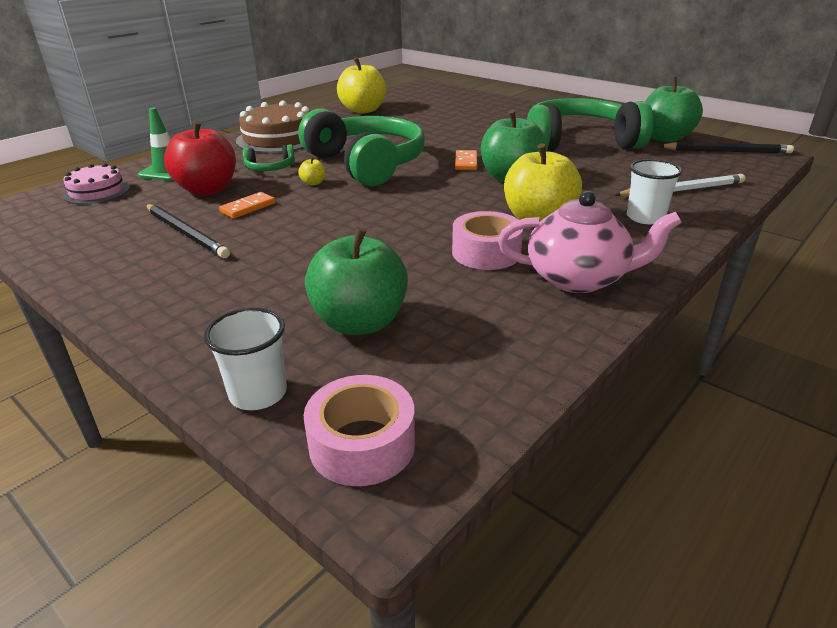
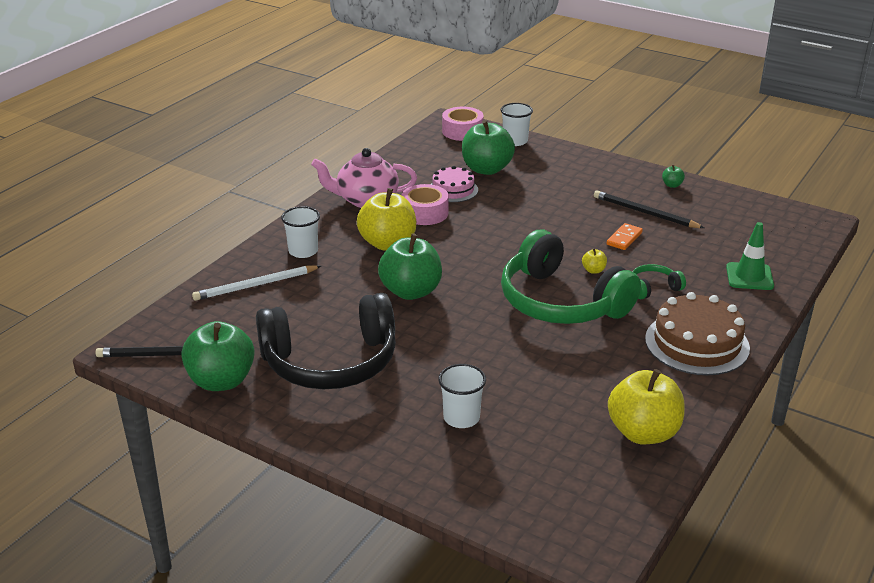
camera: 170 degrees right, 0 degrees up
(92, 268) = (672, 185): none -> green apple
(97, 191) = (775, 246): pink cake -> pink cake (453, 190)
(207, 189) = (681, 255): red apple -> none
(466, 162) = (458, 312): orange domino -> none
(479, 118) = (461, 418): none -> white cup
(579, 142) = (331, 362): green headphones -> black headphones

